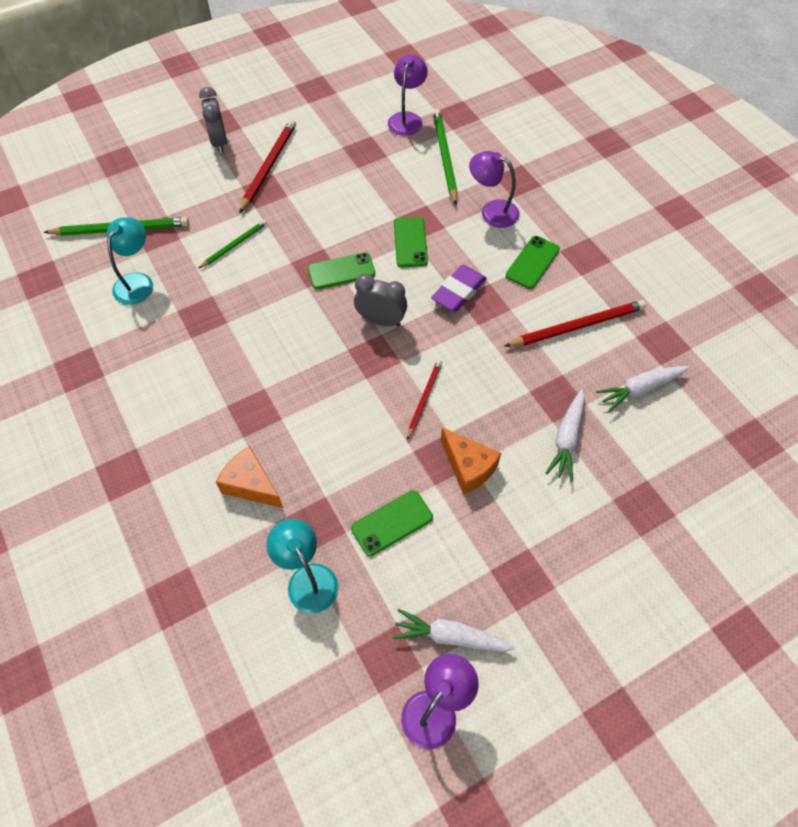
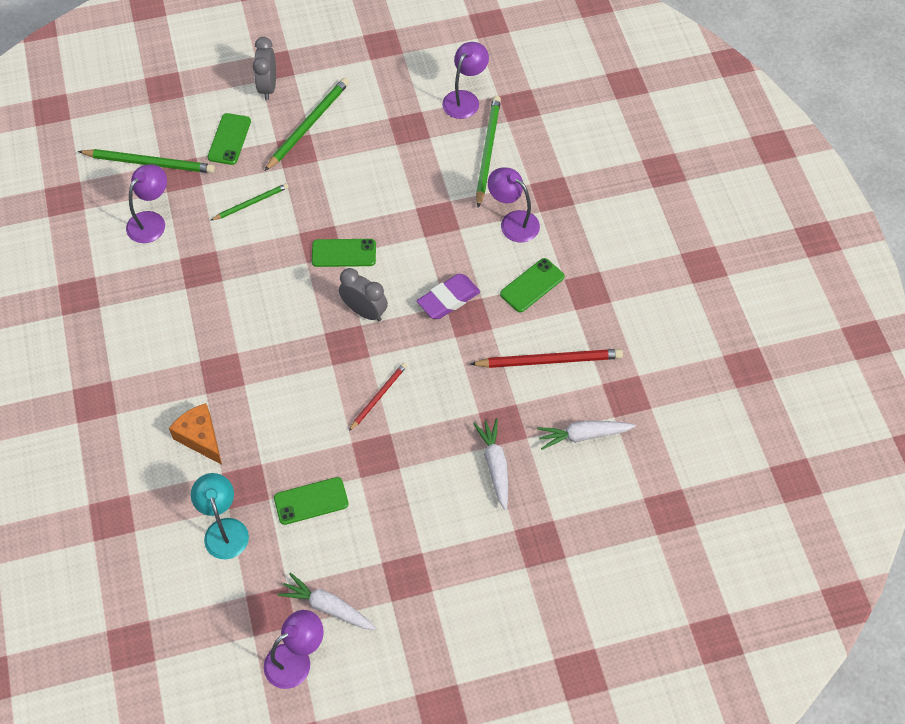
camera: 15 degrees right, 0 degrees up
(137, 282) = (151, 221): turquoise lamp -> purple lamp
(269, 167) = (308, 125): red pencil -> green pencil
(410, 242) = (420, 237): green phone -> green phone (229, 139)
(468, 467) = (395, 469): orange cheese -> none
(567, 439) = (495, 465): white carrot -> white carrot turned 135 degrees clockwise

